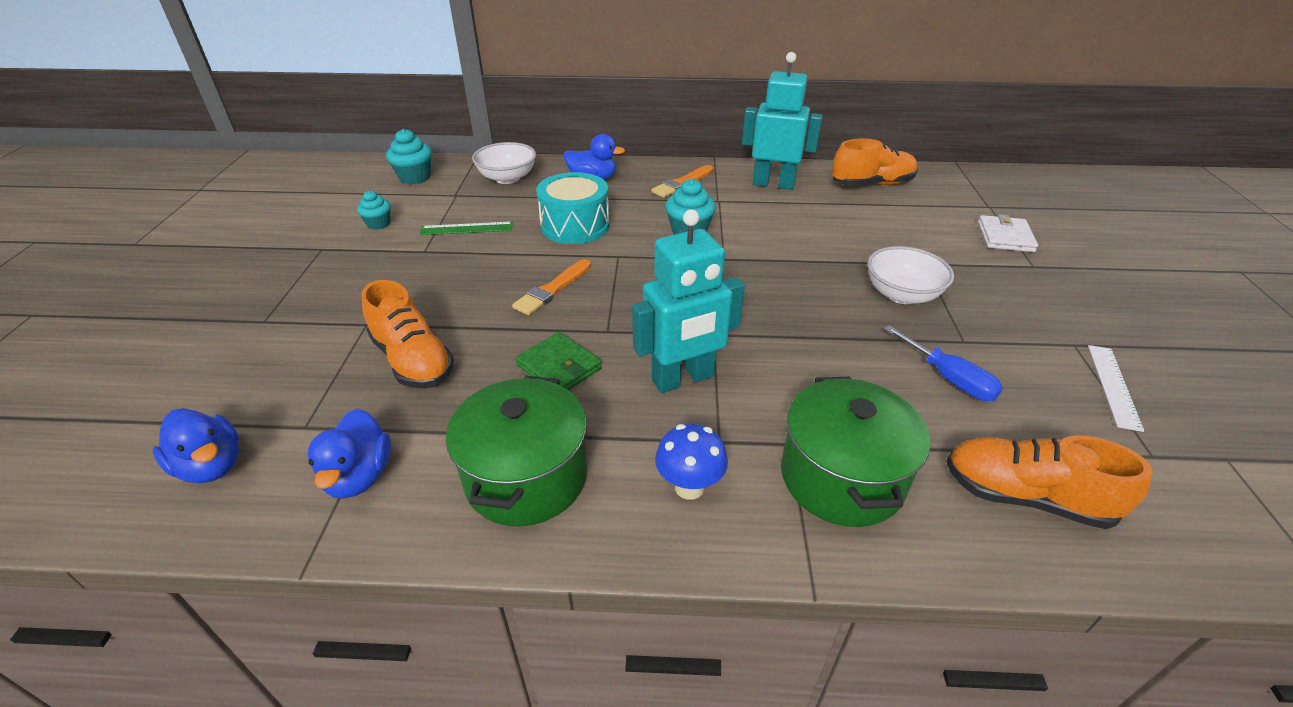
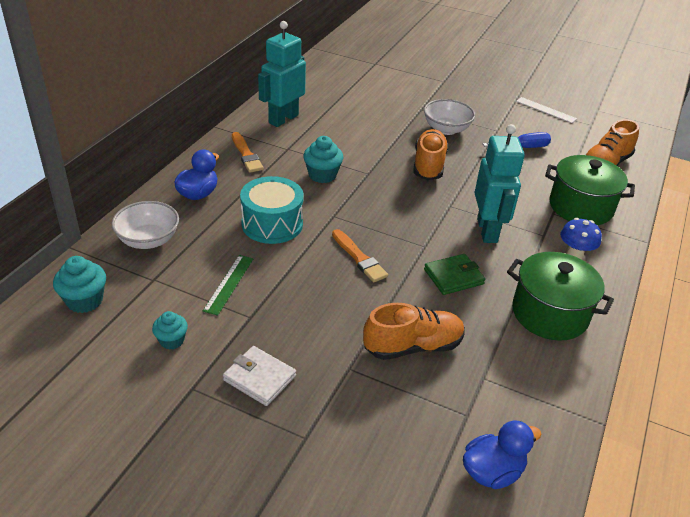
camera: 70 degrees left, 0 degrees up
(359, 476) = (527, 389): blue duck -> none
(872, 184) = (316, 85): orange shoe -> orange shoe (429, 165)
(1005, 237) = (410, 75): white wallet -> white wallet (259, 378)

